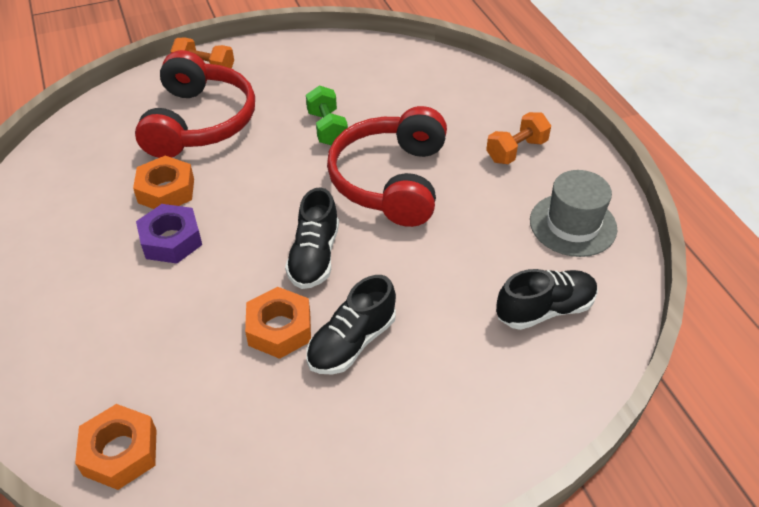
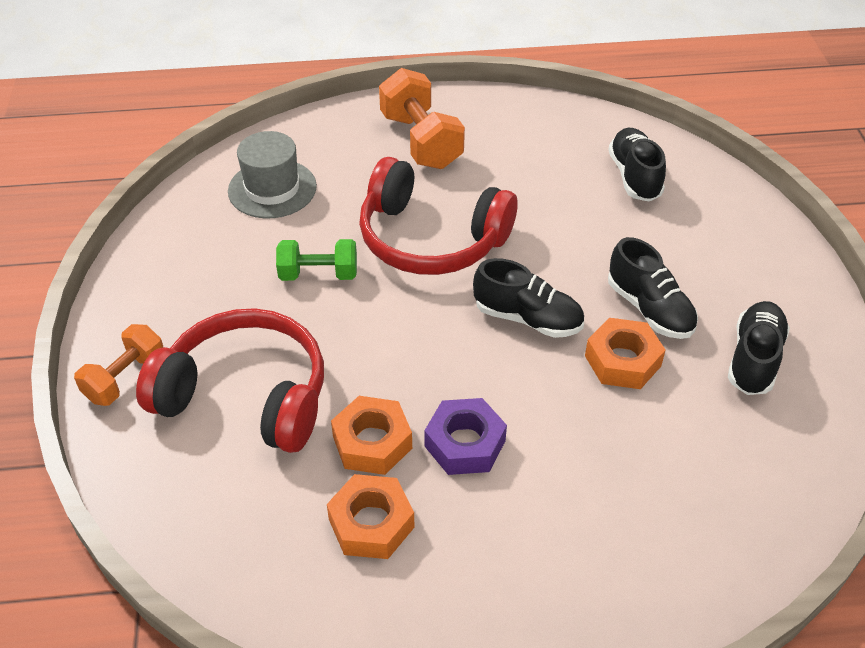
camera: 75 degrees left, 0 degrees up
(120, 452) = (763, 509): orange nut -> orange nut (371, 523)
(306, 436) = (754, 359): none -> black shoe
(516, 151) = (421, 141): orange dumbbell -> orange dumbbell, size x1.56
(573, 225) = (536, 133): grey hat -> grey hat (272, 189)

